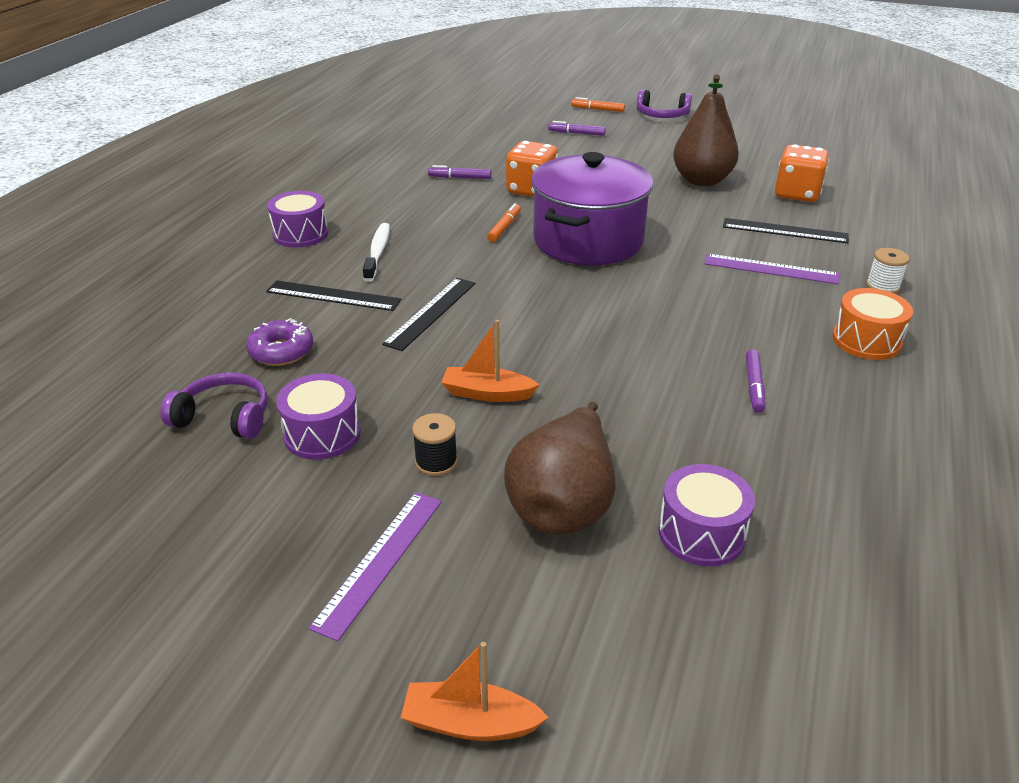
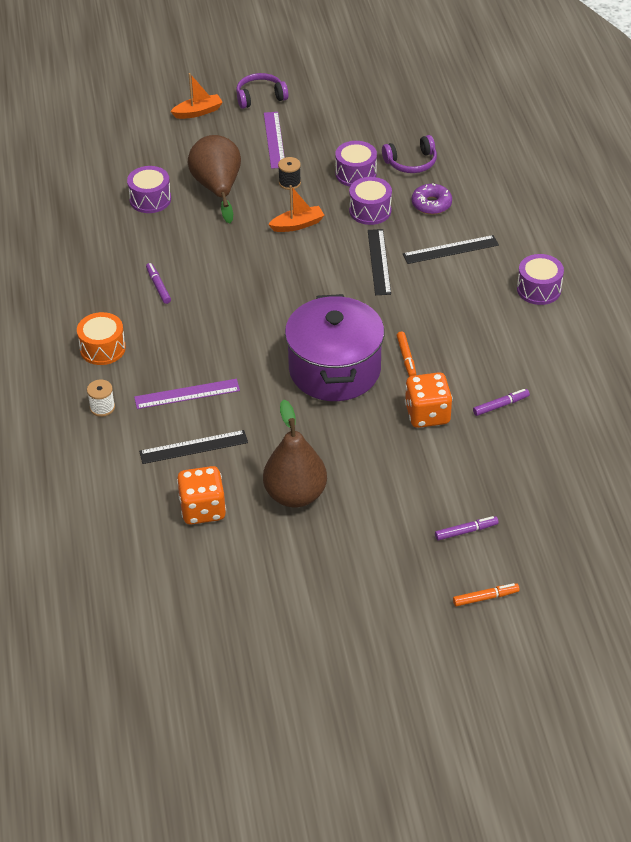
camera: 150 degrees right, 10 degrees up
(368, 374) = (370, 211): none -> purple drum
(378, 252) = (467, 295): white toothbrush -> none
(662, 115) = (409, 617): purple headphones -> purple headphones (260, 97)

